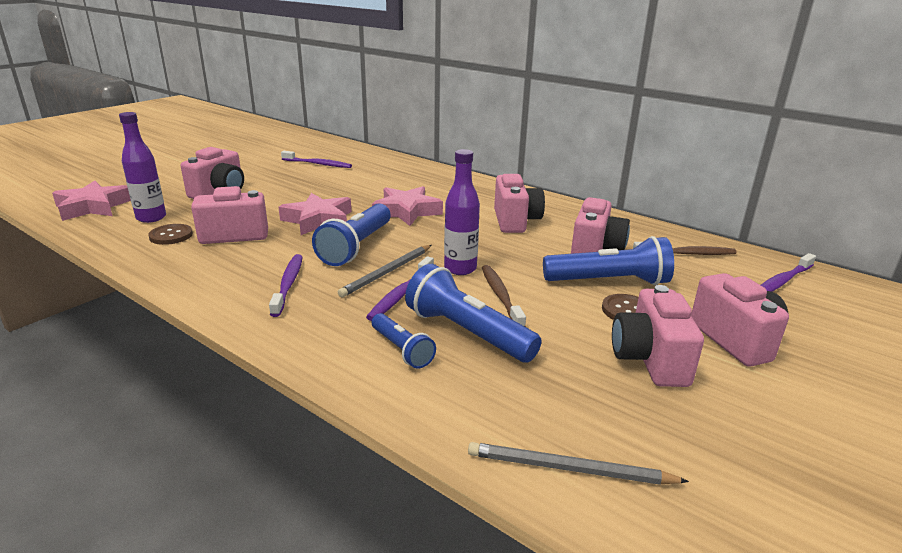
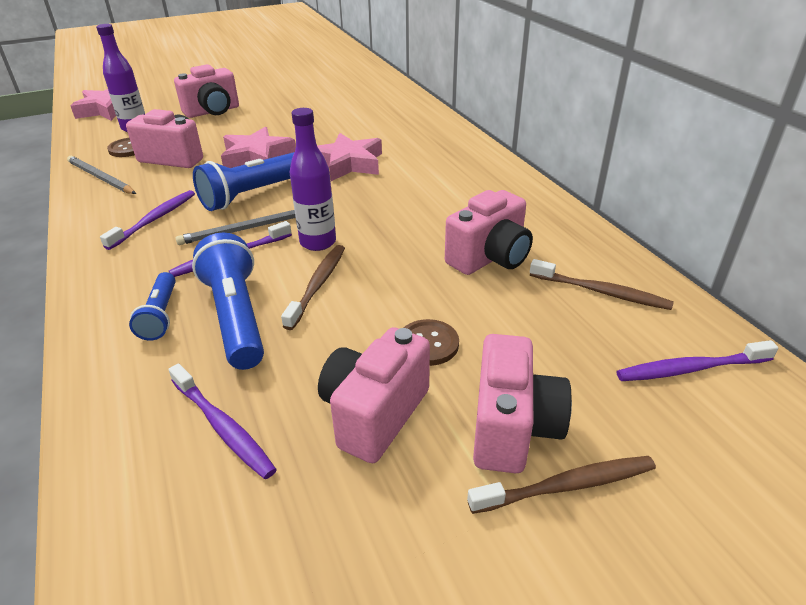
camera: 30 degrees right, 10 degrees up
(318, 164) = (330, 94): purple toothbrush -> purple toothbrush (222, 426)
(515, 221) = (445, 199): pink camera -> none
(569, 469) = (139, 500): grey pencil -> grey pencil (100, 178)
(609, 281) = (455, 301): blue flashlight -> none
(801, 359) = (566, 486): none -> brown toothbrush

